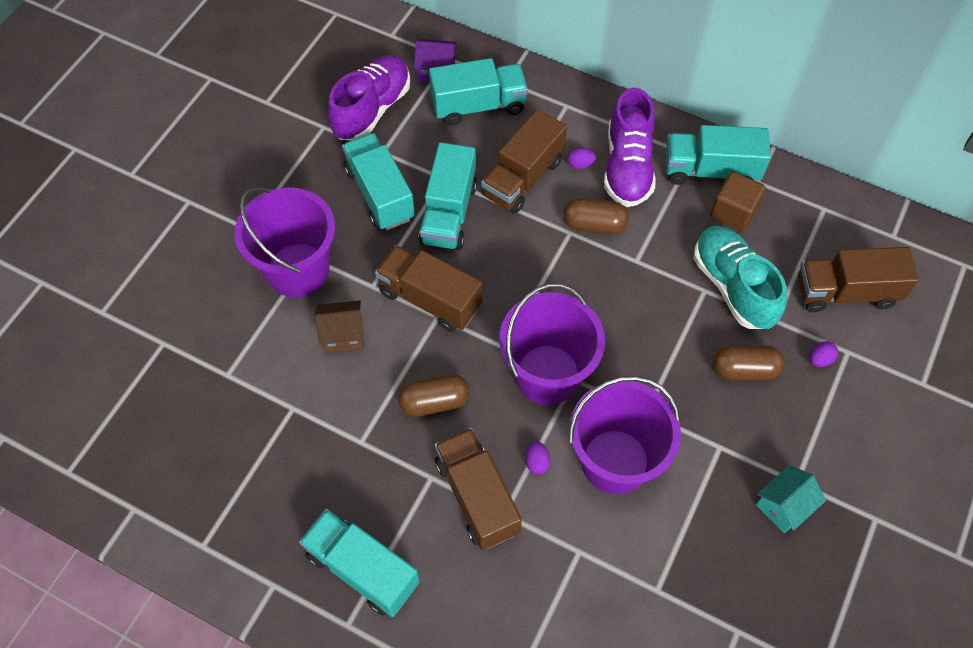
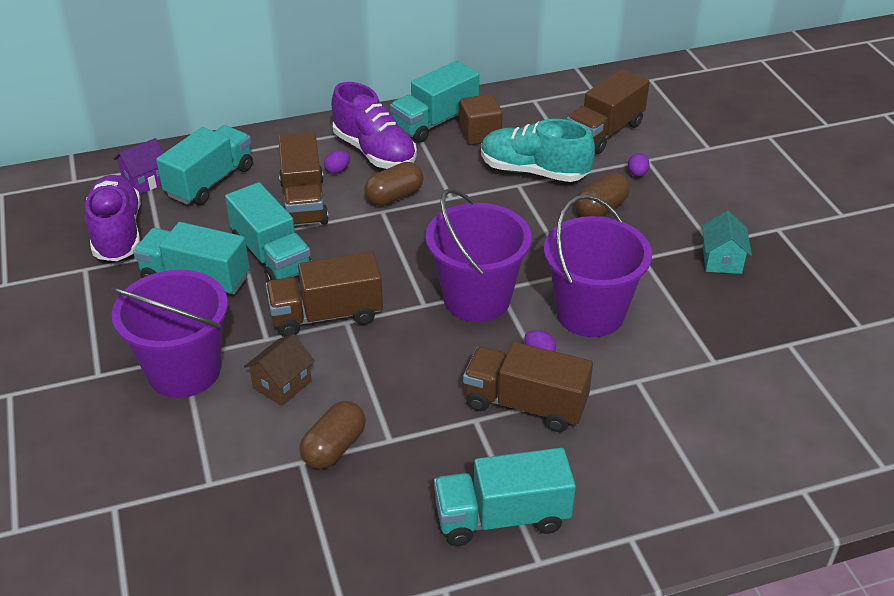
camera: 45 degrees left, 20 degrees down
(434, 402) = (415, 373): brown capsule -> brown capsule (334, 447)

